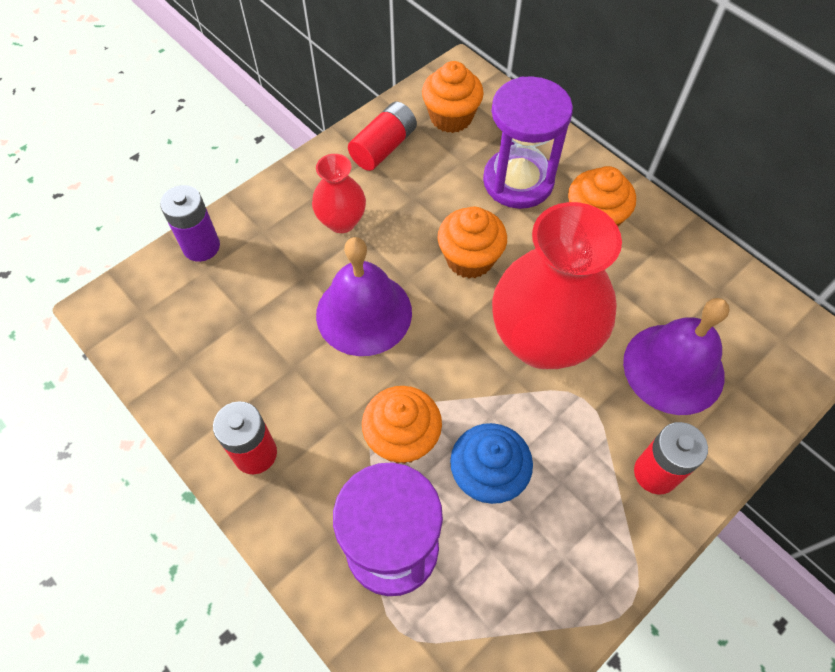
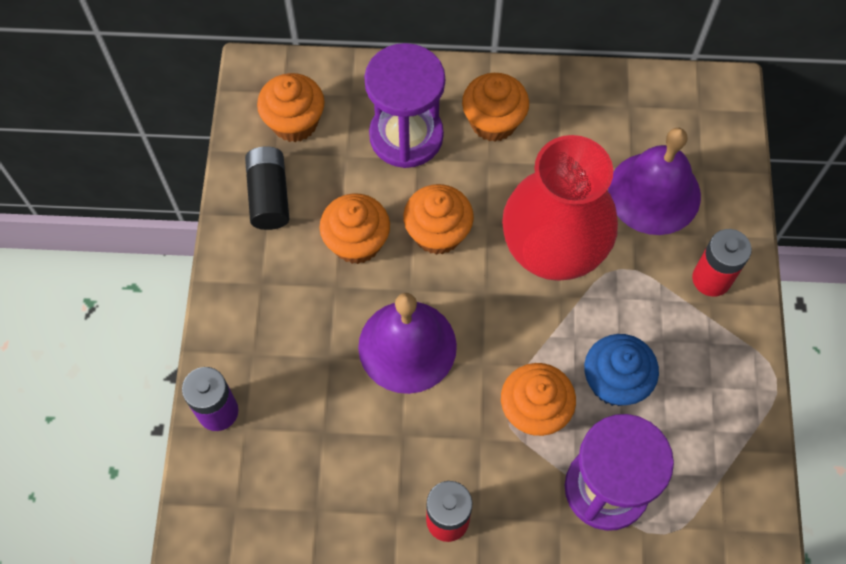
camera: 45 degrees left, 5 degrees up
(341, 221) = (307, 289): red vase -> none
(383, 147) = (269, 196): red battery -> black battery
(407, 219) = (357, 242): none -> orange cupcake

